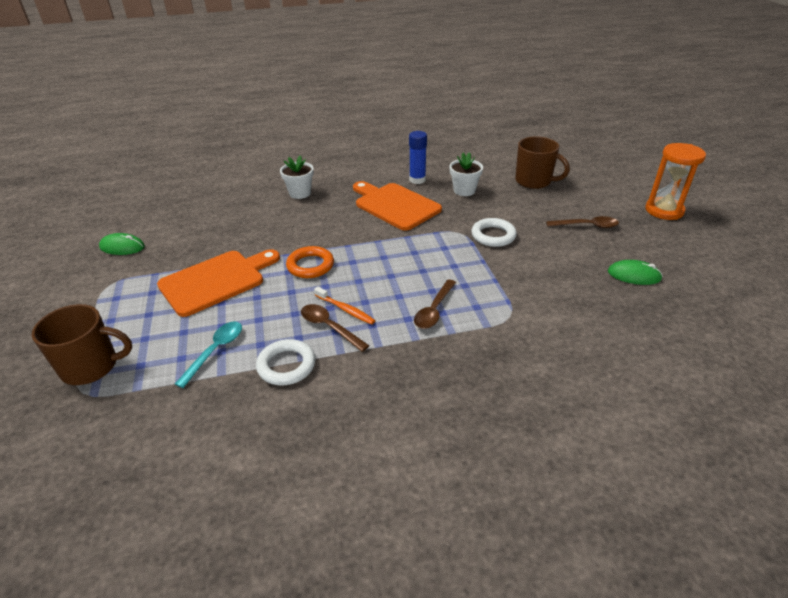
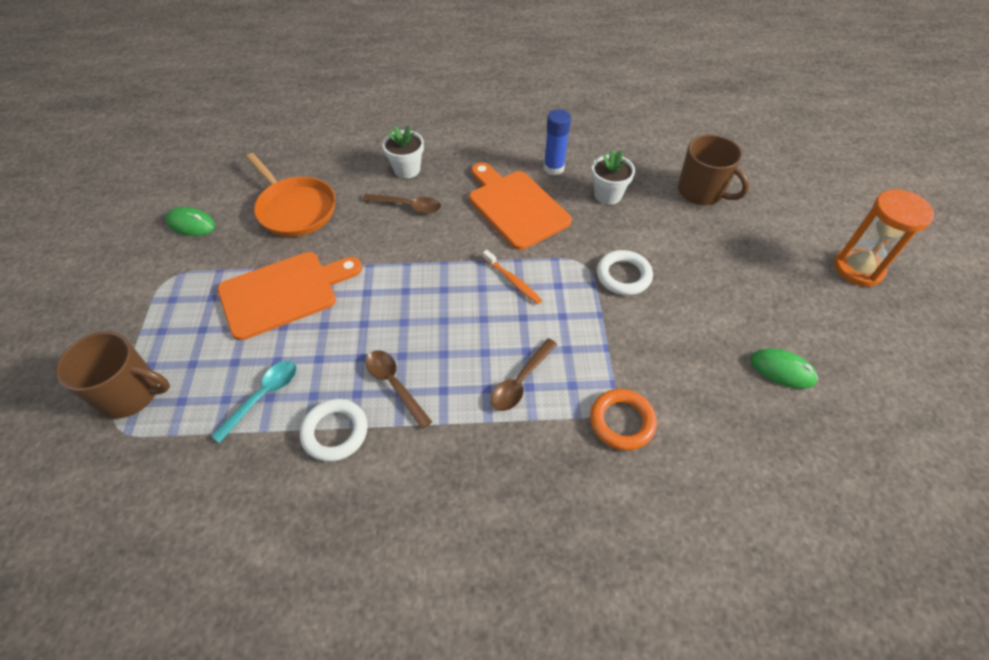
camera: 10 degrees right, 15 degrees up
(212, 227) = (295, 209): none -> orange pan
(310, 265) = (394, 287): orange ring -> orange ring (621, 421)
(345, 309) = (418, 362): orange toothbrush -> orange toothbrush (512, 281)
(587, 226) = (747, 278): brown spoon -> brown spoon (408, 206)

